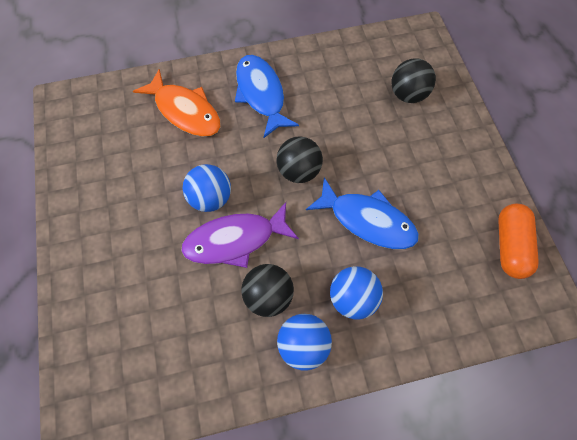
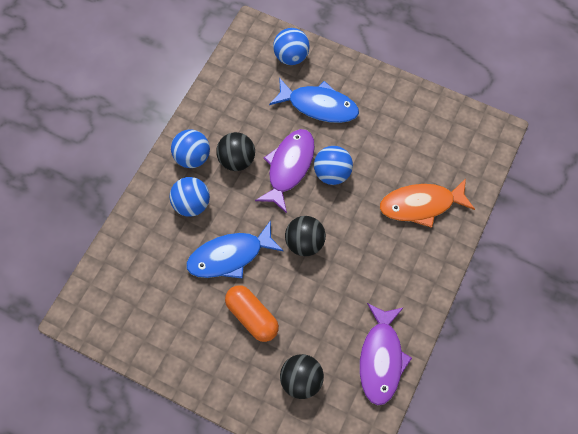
camera: 130 degrees right, 0 degrees up
(92, 345) = (291, 57): none -> blue ball
(261, 94) = (394, 268): blue fish -> blue fish (319, 105)
(340, 58) = (381, 358): none -> purple fish
(509, 245) = (130, 331): orange capsule -> orange capsule (252, 316)

